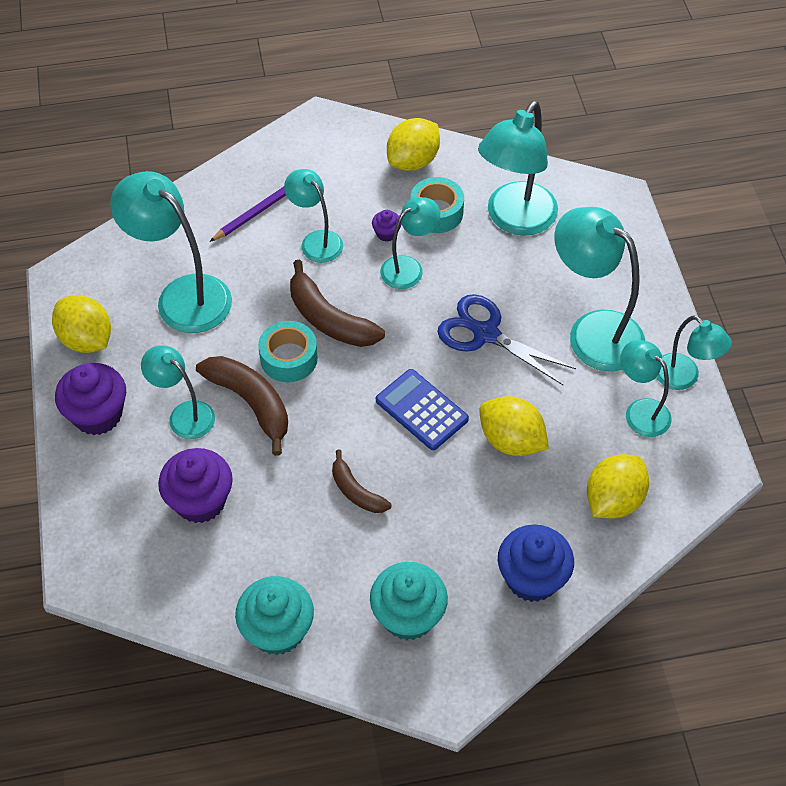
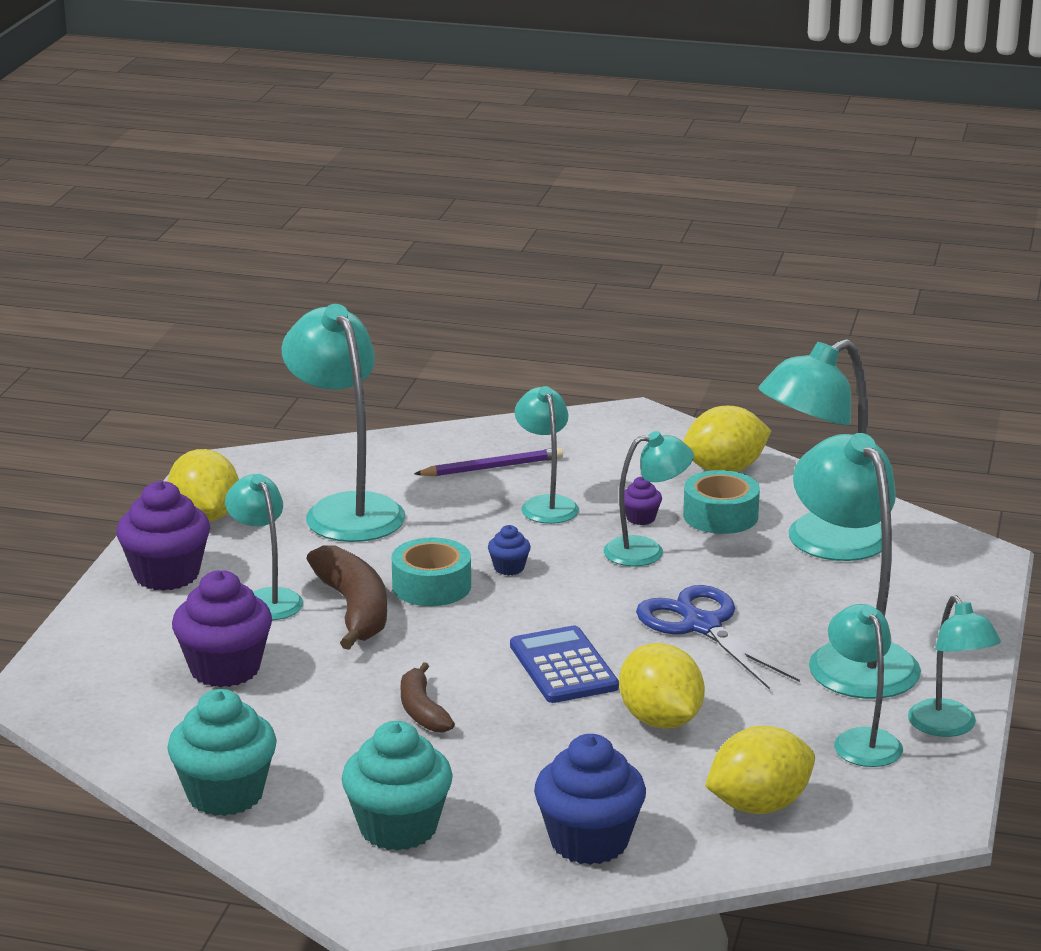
camera: 25 degrees right, 30 degrees down
(329, 319) = (509, 568): brown banana -> blue cupcake

